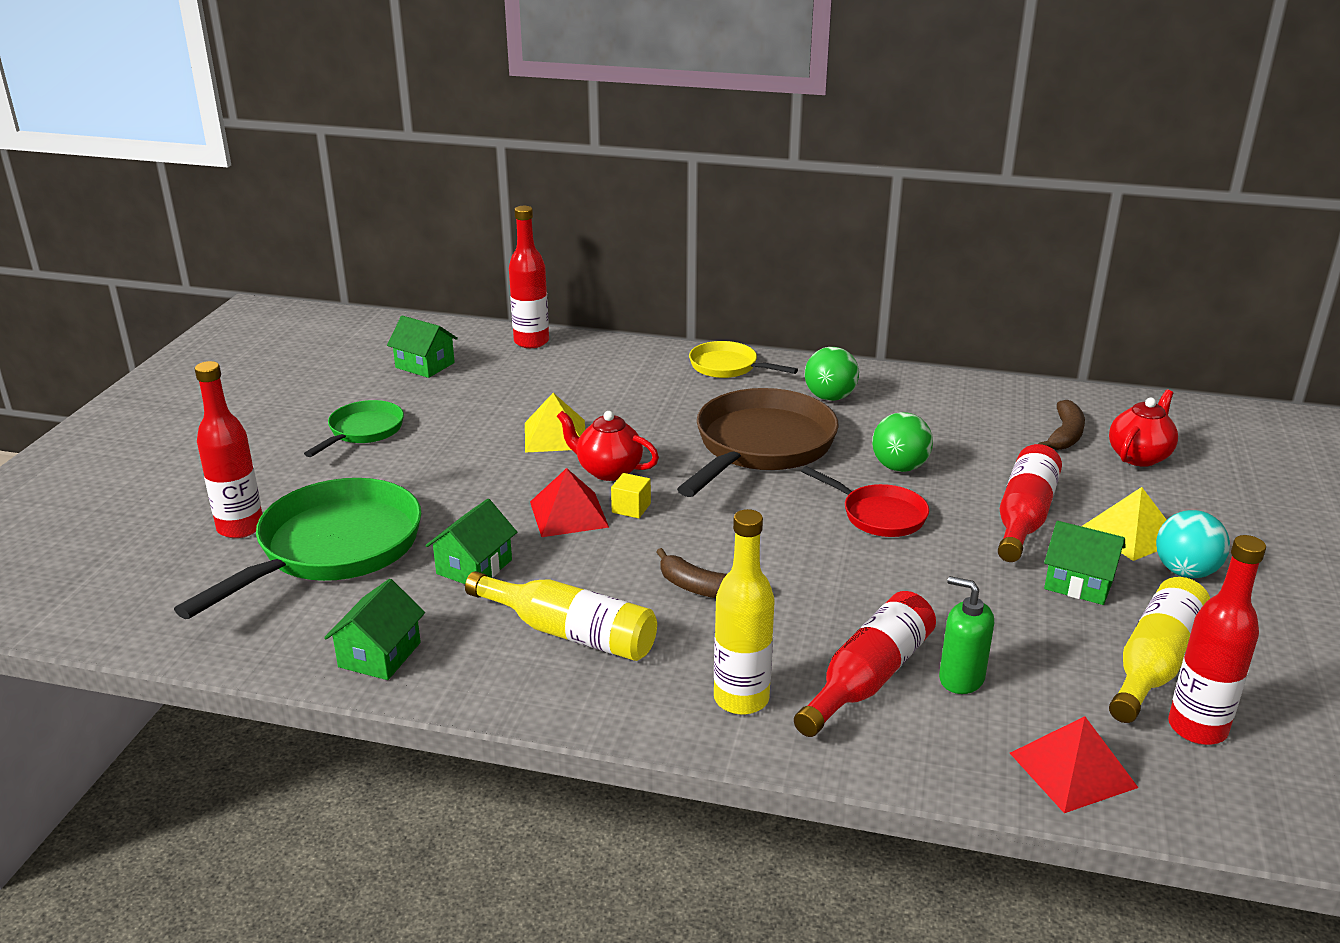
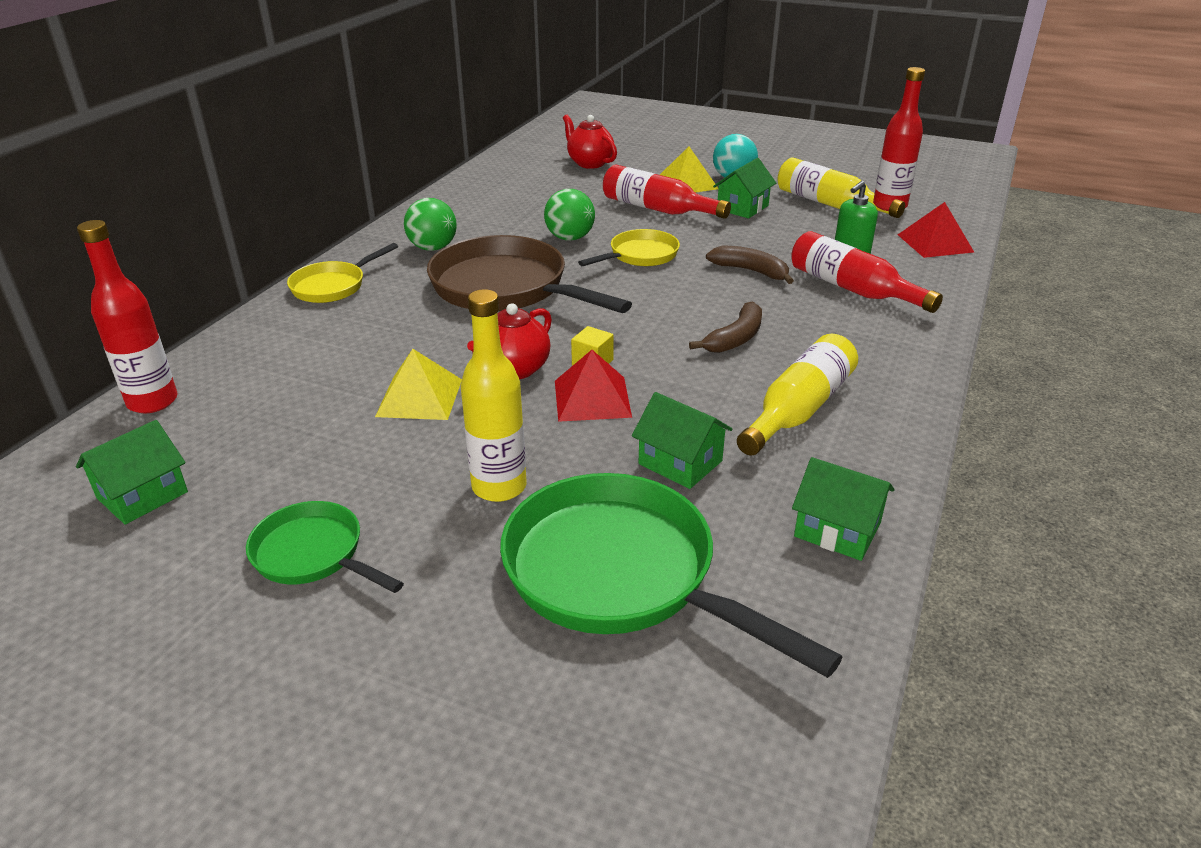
camera: 80 degrees left, 5 degrees up
(240, 527) = (541, 675): red bottle -> none
(741, 699) = (883, 338): yellow bottle -> yellow bottle (499, 487)
(879, 515) = (640, 255): red pan -> yellow pan
(1065, 435) = (549, 178): brown banana -> brown banana (751, 271)

